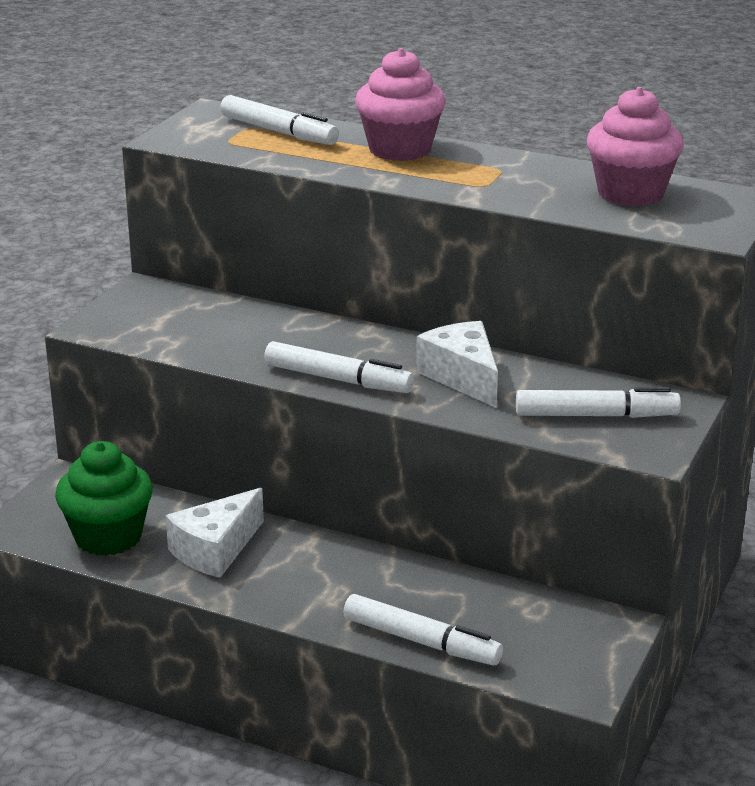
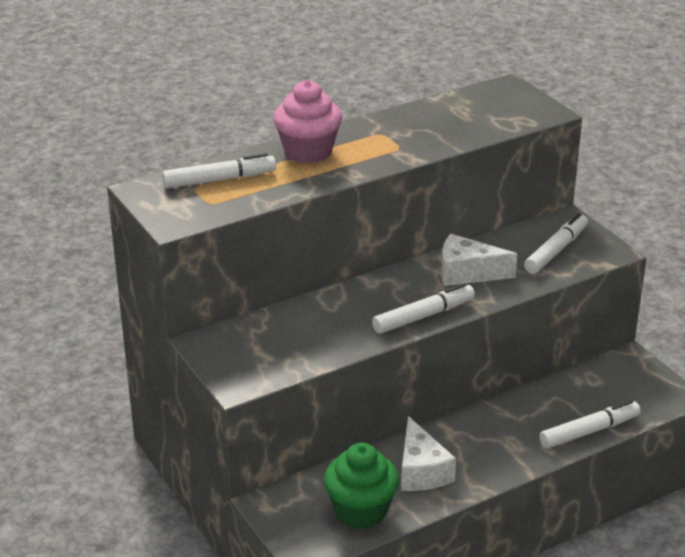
camera: 55 degrees left, 5 degrees up
(630, 193) = (466, 112): pink cupcake -> none

